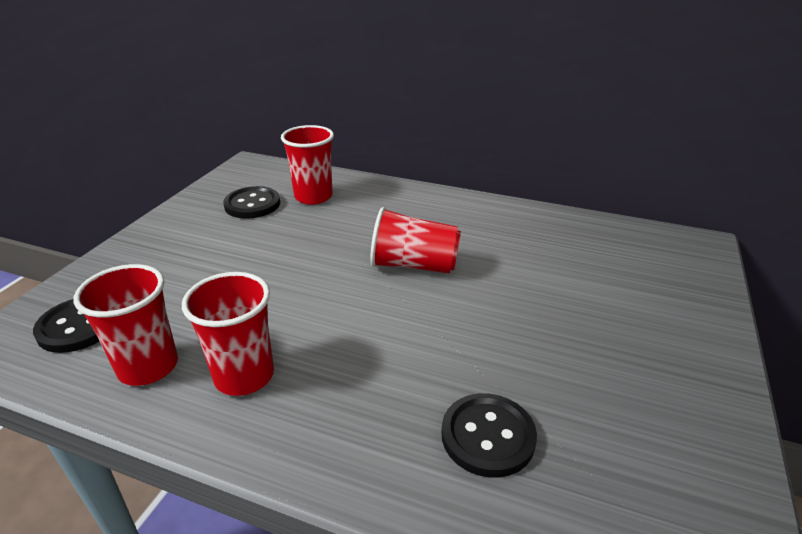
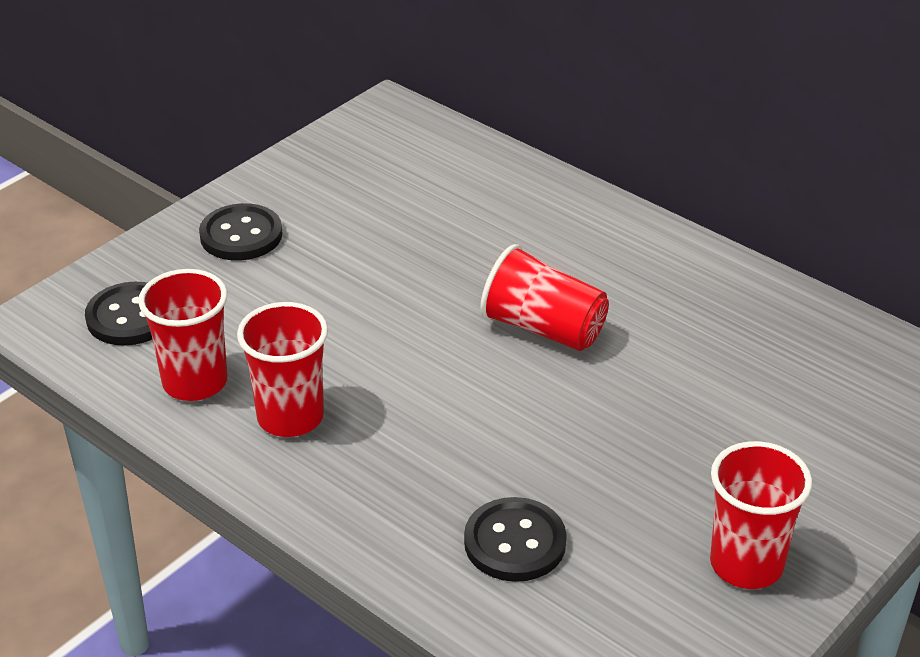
camera: 20 degrees right, 5 degrees up
(252, 204) = (370, 185): black button -> black button (241, 235)
(313, 197) = (458, 189): red cup -> red cup (746, 564)

